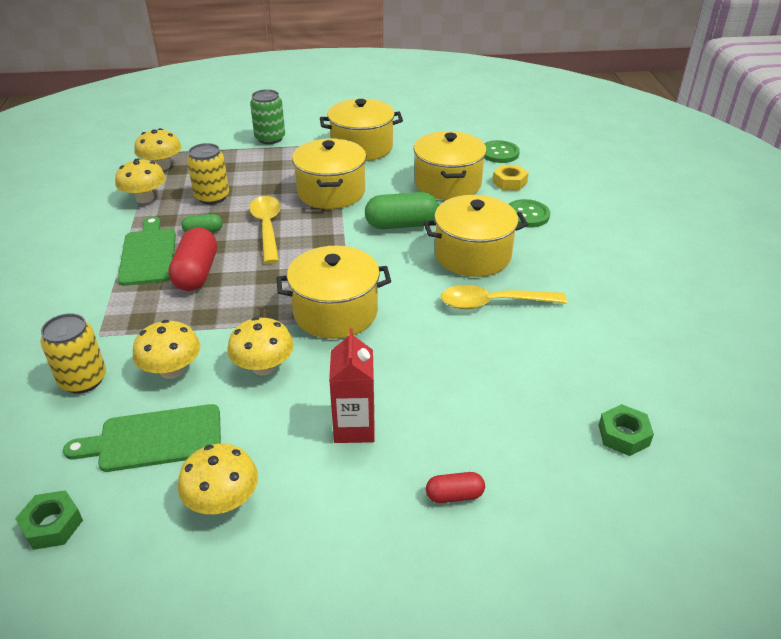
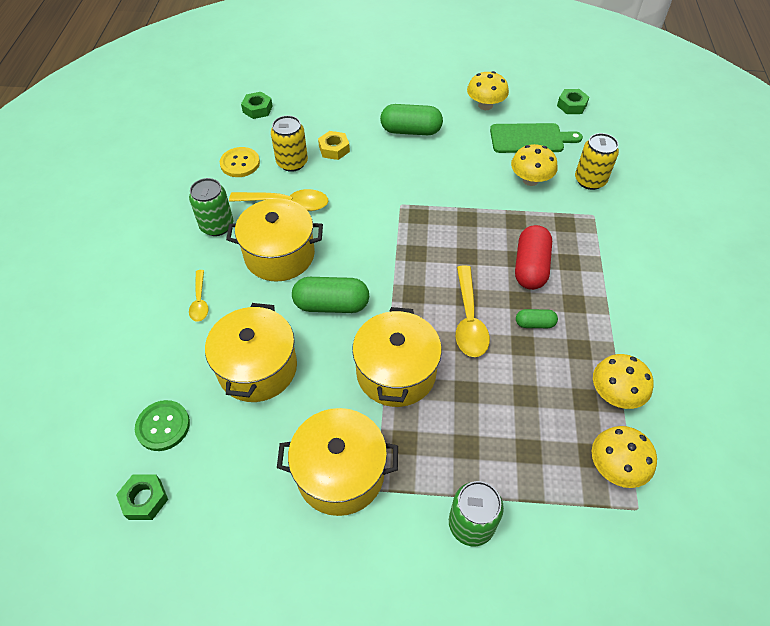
camera: 170 degrees left, 15 degrees up
(148, 254) = (582, 298): green cutting board -> none
(212, 197) = (535, 384): yellow can -> yellow can (292, 162)
(263, 367) = (467, 174): yellow mushroom -> none
(335, 312) = (411, 211): yellow pot -> none
(354, 427) = (411, 131): red carton -> green capsule
(454, 495) = (364, 94): red capsule -> none
(486, 128) = (144, 499): none -> green nut
(509, 182) = (186, 360): yellow nut -> yellow nut (334, 149)
(527, 215) = (200, 301): green button -> yellow spoon
(558, 272) = (217, 226): none -> green can
(585, 344) = (240, 163): none -> yellow button

